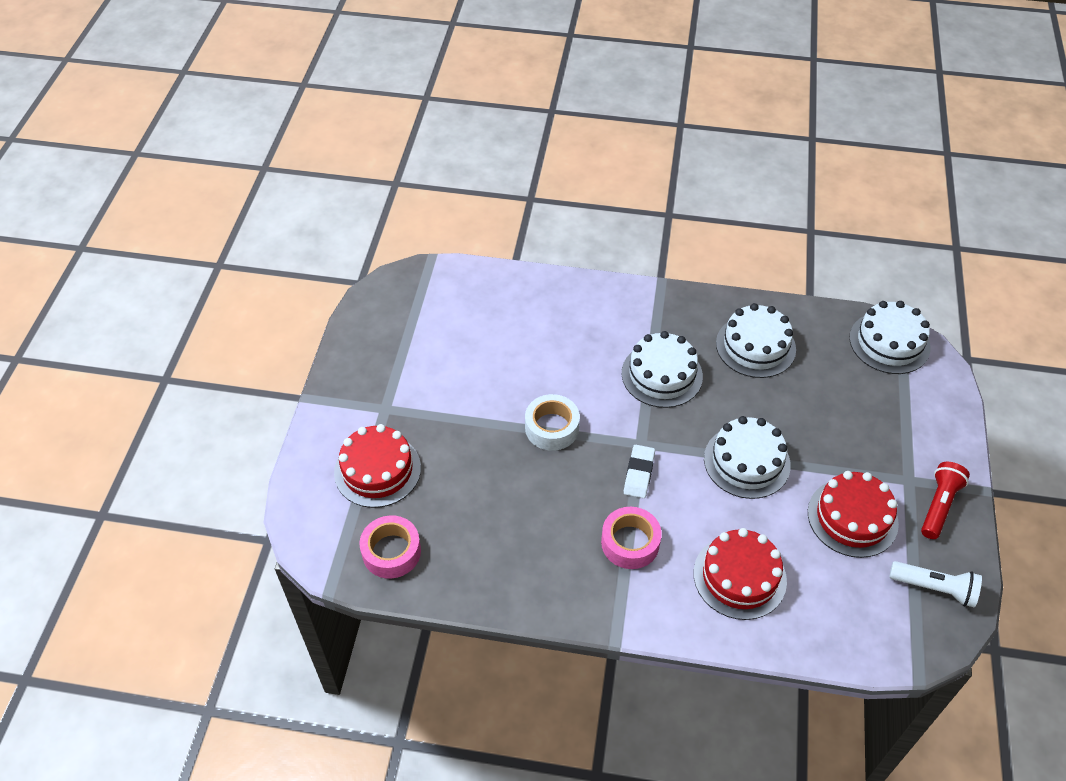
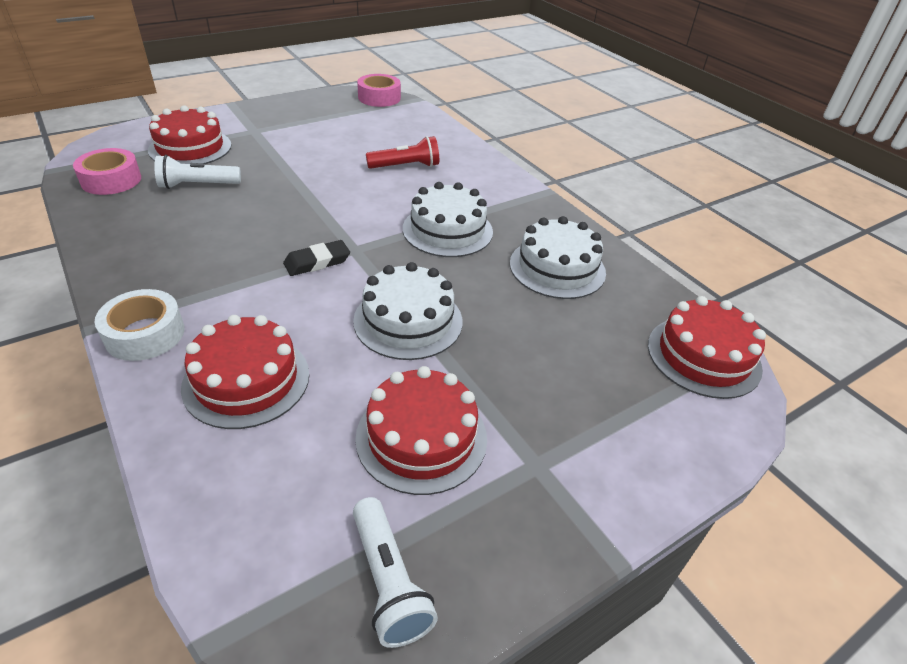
camera: 45 degrees right, 10 degrees down
(456, 494) = (197, 185): none -> white flashlight
(552, 428) = (317, 200): white tape -> white tape (145, 334)
(630, 543) = (227, 289): pink tape -> pink tape (379, 97)
(639, 473) = (317, 262): white eraser -> black eraser
(889, 342) = (703, 356): white cake -> red cake
(939, 505) = (532, 517): red flashlight -> red flashlight (406, 166)

